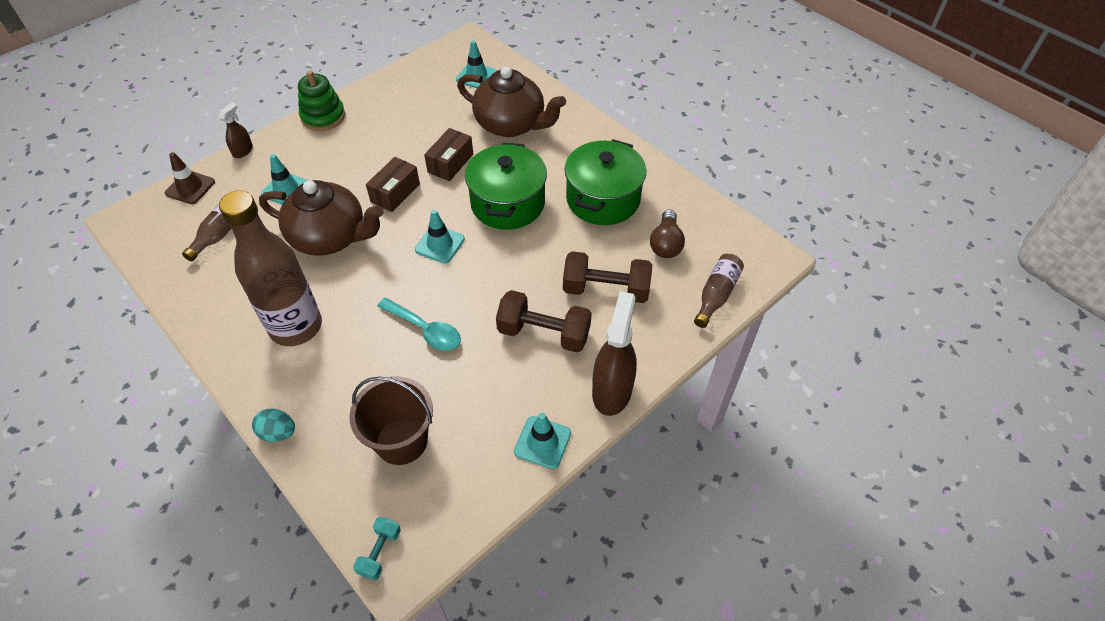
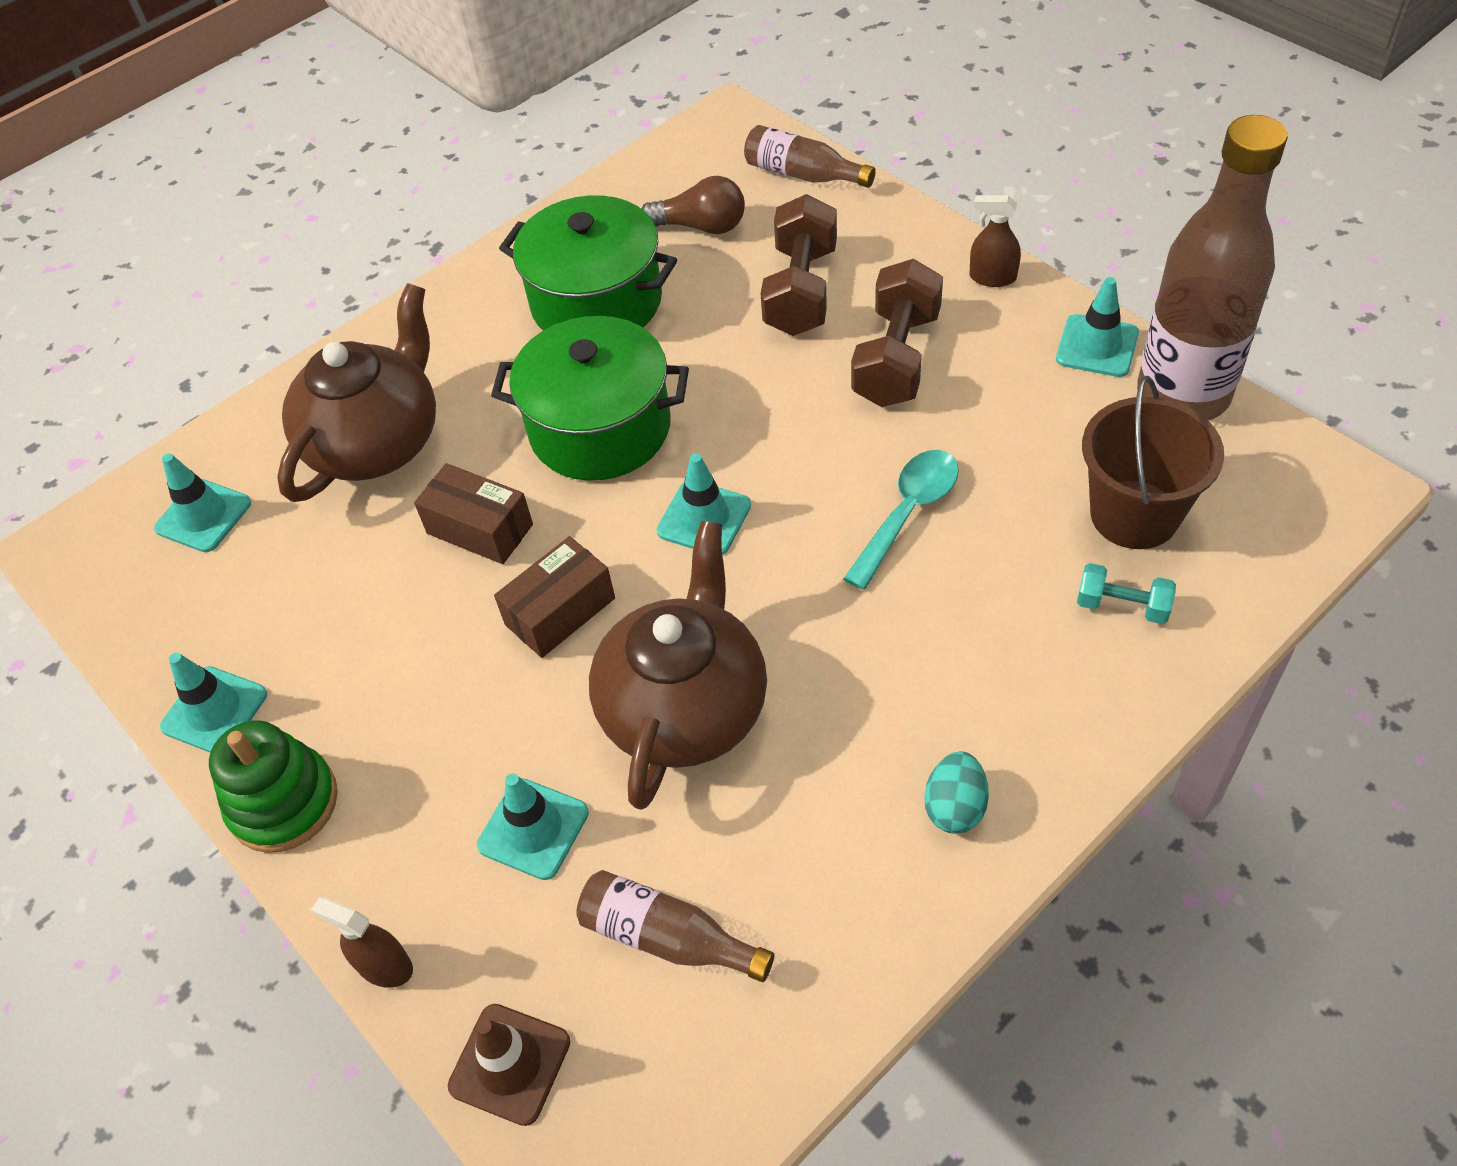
camera: 85 degrees left, 0 degrees up
(278, 433) = (1161, 695): turquoise egg -> turquoise egg (955, 807)
(296, 326) = (923, 719): brown bottle -> brown bottle (1183, 394)
(372, 93) = (214, 711): none -> turquoise traffic cone
(380, 552) = (1328, 512): turquoise dumbbell -> turquoise dumbbell (1122, 606)
(395, 193) = (560, 611): brown box -> brown box turned 75 degrees counterclockwise
(612, 390) = (992, 277): brown spray bottle -> brown spray bottle, size x0.52

